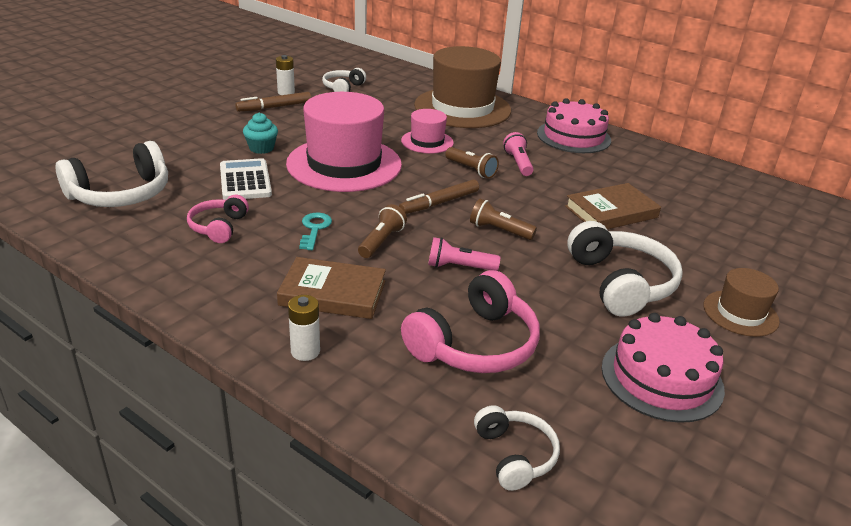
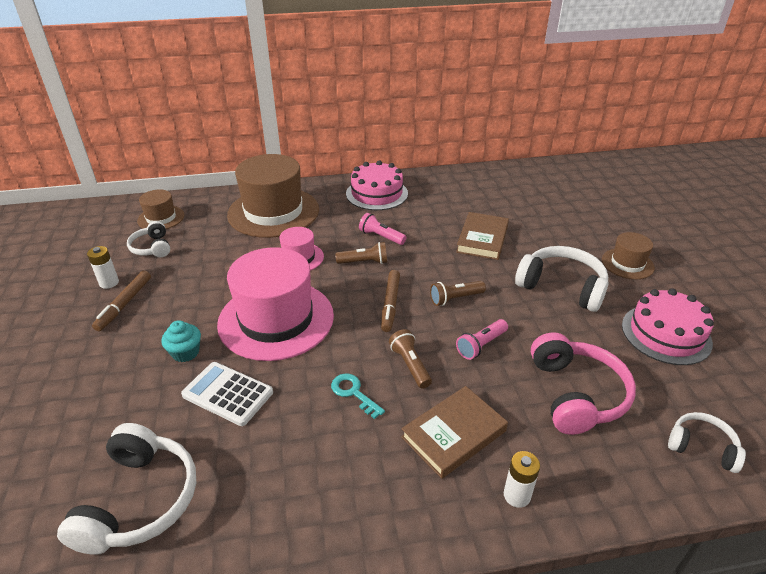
camera: 45 degrees left, 5 degrees up
(218, 227) = (284, 454): pink headphones -> none
(378, 75) = (161, 218): none -> brown hat

